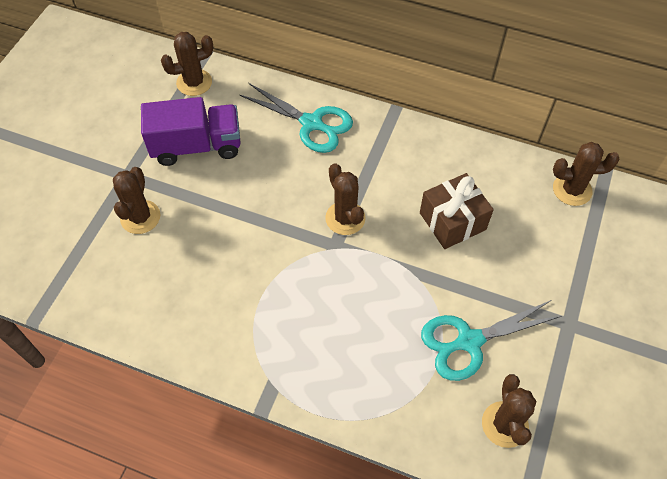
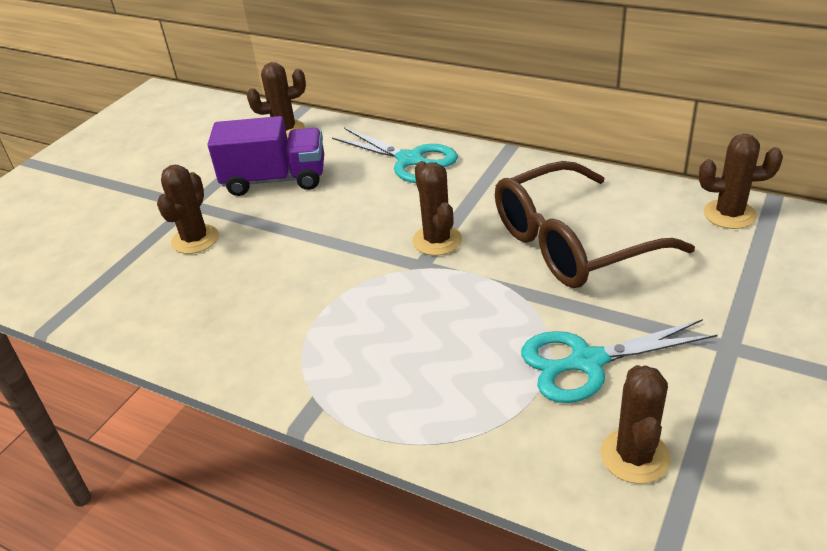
camera: 10 degrees right, 20 degrees down
(452, 221) = (572, 243): brown gift -> brown glasses

